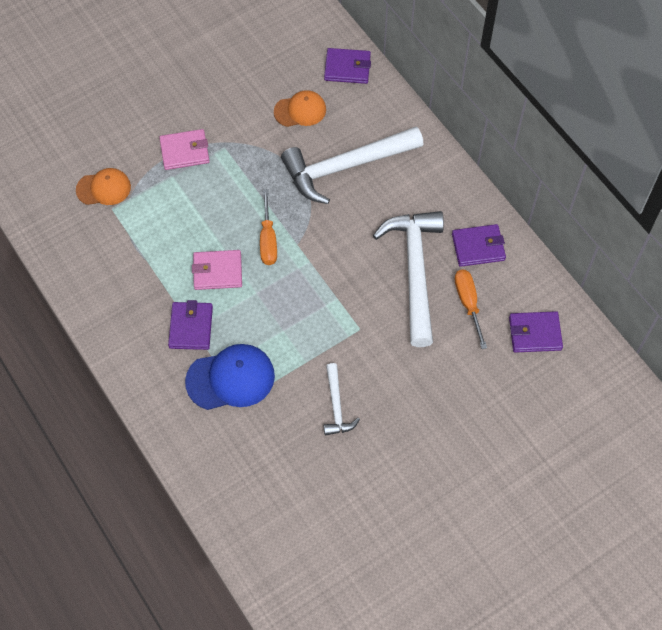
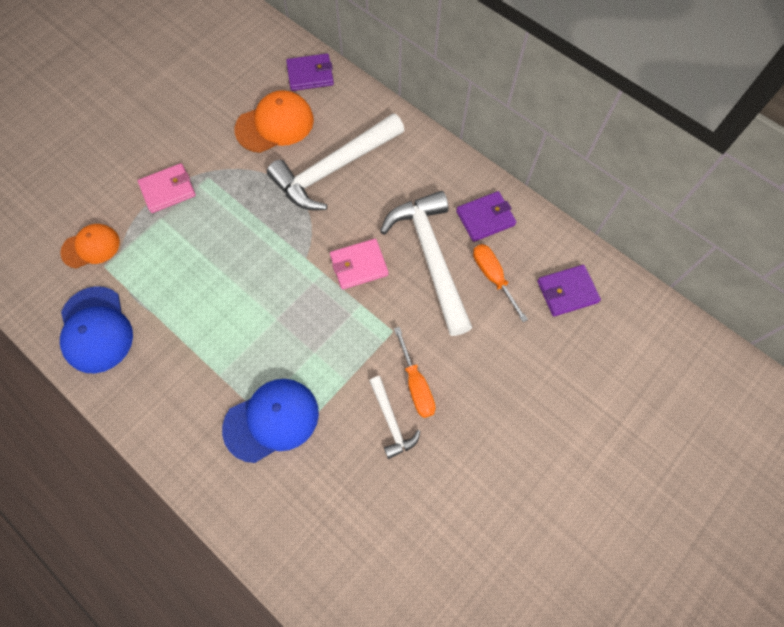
camera: 15 degrees left, 5 degrees up
(94, 264) = (96, 330): none -> blue cap
(191, 327) = (216, 374): purple wallet -> none
(217, 271) = (230, 306): pink wallet -> pink wallet (359, 265)
(268, 240) = (275, 261): orange screwdriver -> orange screwdriver (416, 385)
(300, 110) = (275, 124): orange cap -> orange cap, size x1.52

